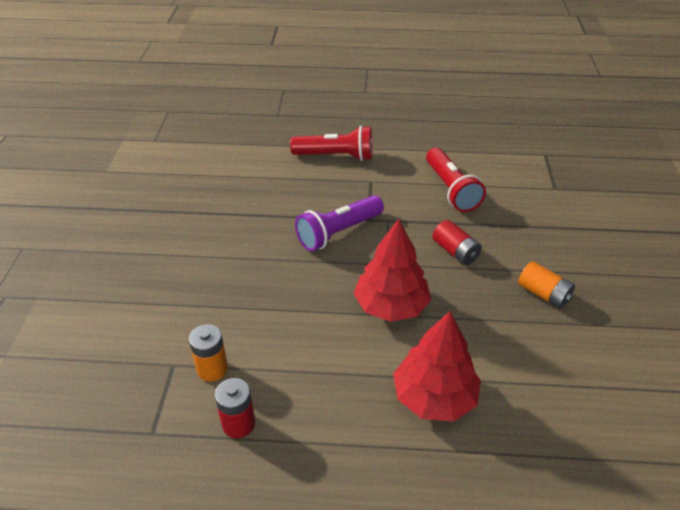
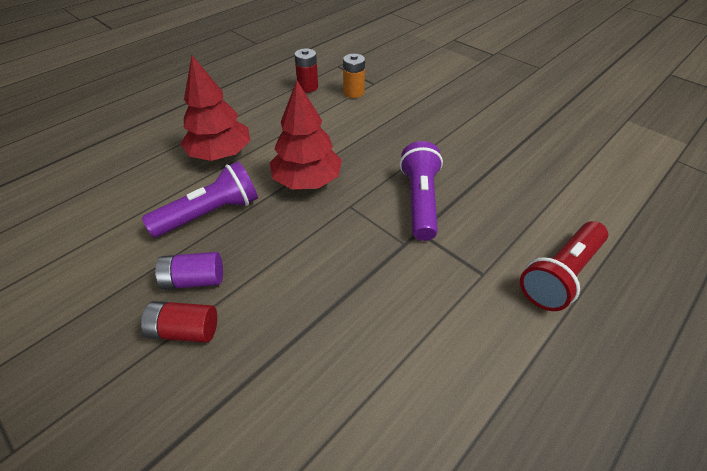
camera: 130 degrees right, 5 degrees up
(451, 190) = (403, 338): red flashlight -> none
(455, 251) = (311, 260): red battery -> red battery (185, 330)
(495, 336) = (210, 213): none -> purple flashlight
(543, 294) = (194, 280): orange battery -> purple battery

